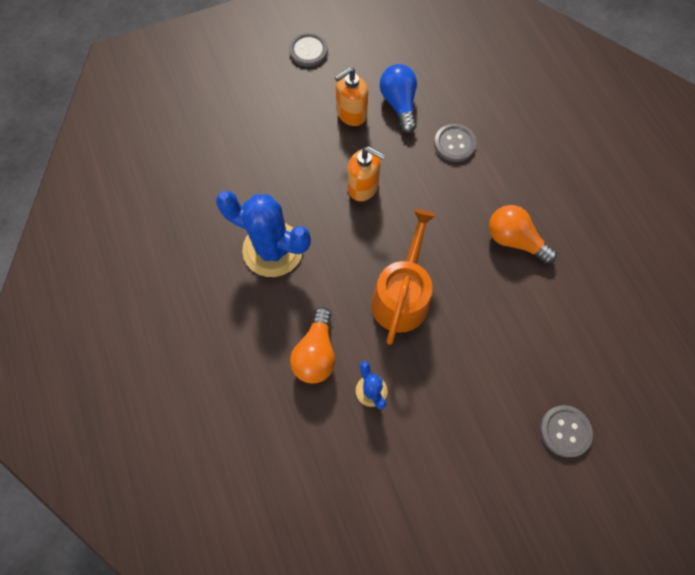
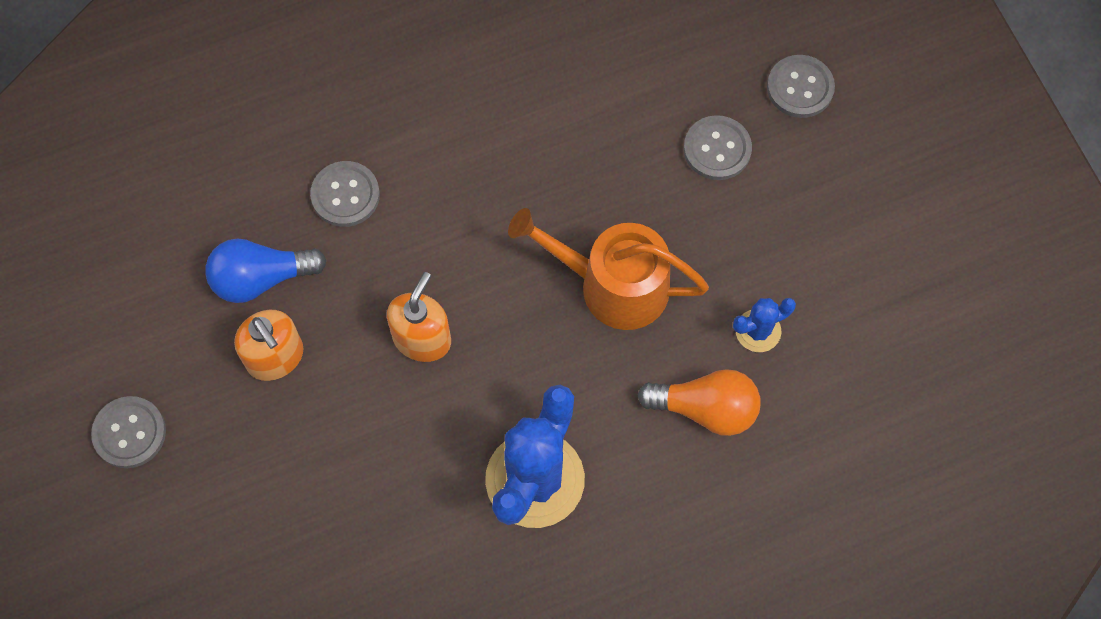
camera: 90 degrees left, 0 degrees up
(507, 367) = (717, 149): none -> grey button
(514, 240) = (520, 123): orange light bulb -> none

